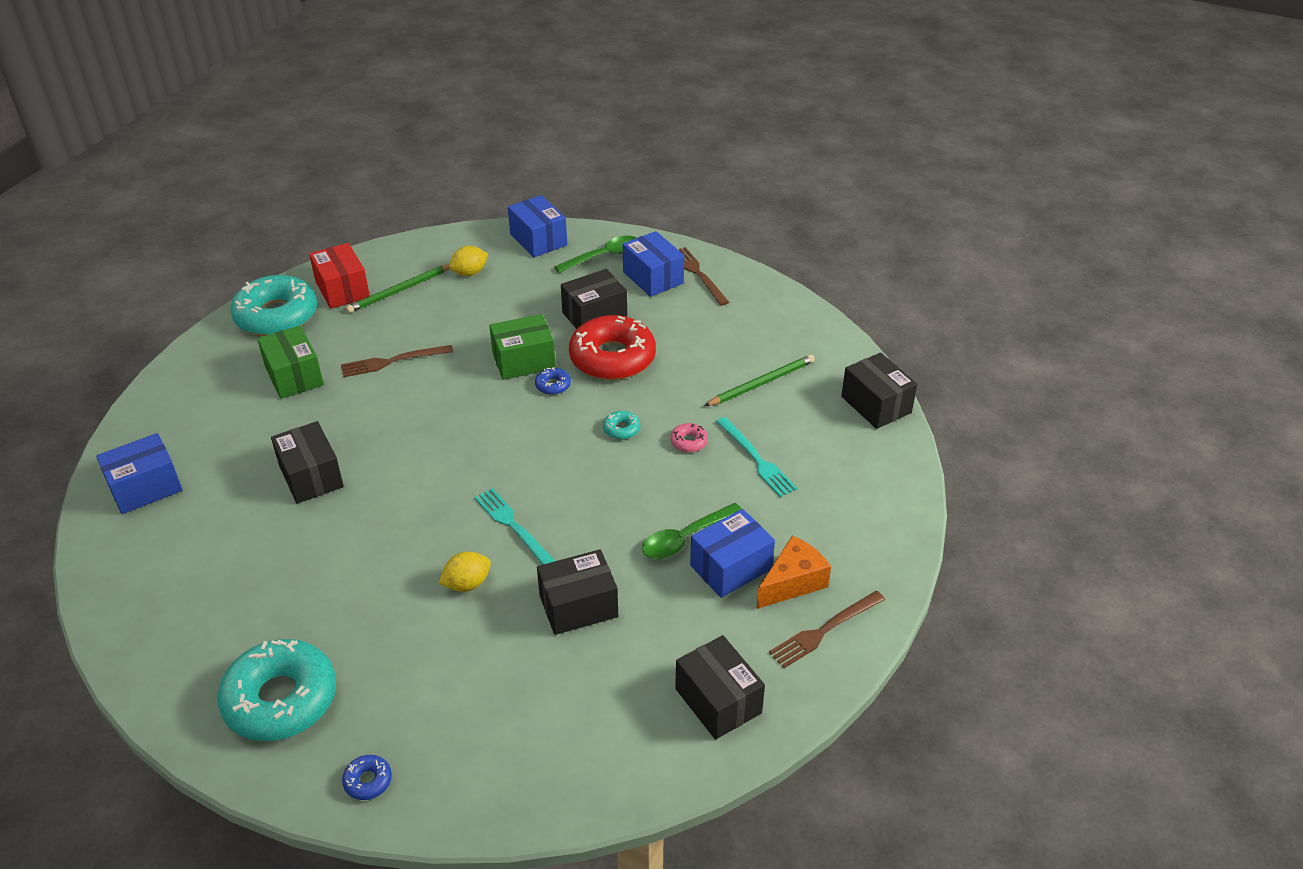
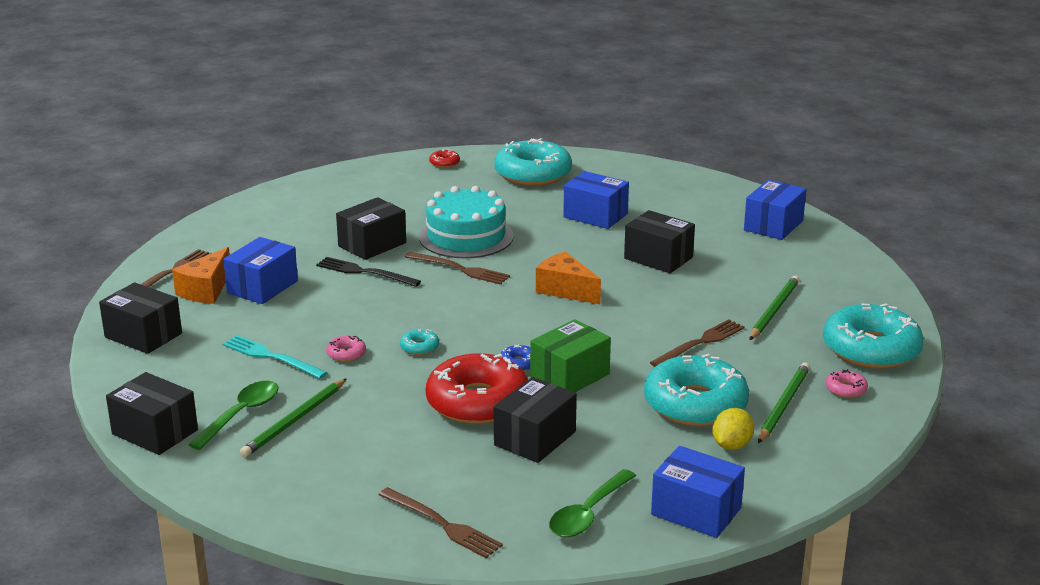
camera: 155 degrees right, 15 degrees down
(294, 376) = (774, 310): green box -> green pencil
(342, 289) = (846, 389): red box -> pink donut
(368, 781) = (444, 163): blue donut -> red donut
(440, 460) = (565, 290): none -> orange cheese
(458, 309) = (695, 404): none -> turquoise donut
(467, 584) = (466, 236): yellow lemon -> turquoise cake
(514, 527) = (460, 269): turquoise fork -> brown fork
(613, 556) = (365, 272): none -> black fork
(653, 277) = (500, 503): blue box -> blue box (595, 215)
(685, 538) = (310, 294): green spoon -> green spoon (241, 414)
(718, 701) = (241, 229): black box -> black box (143, 335)

